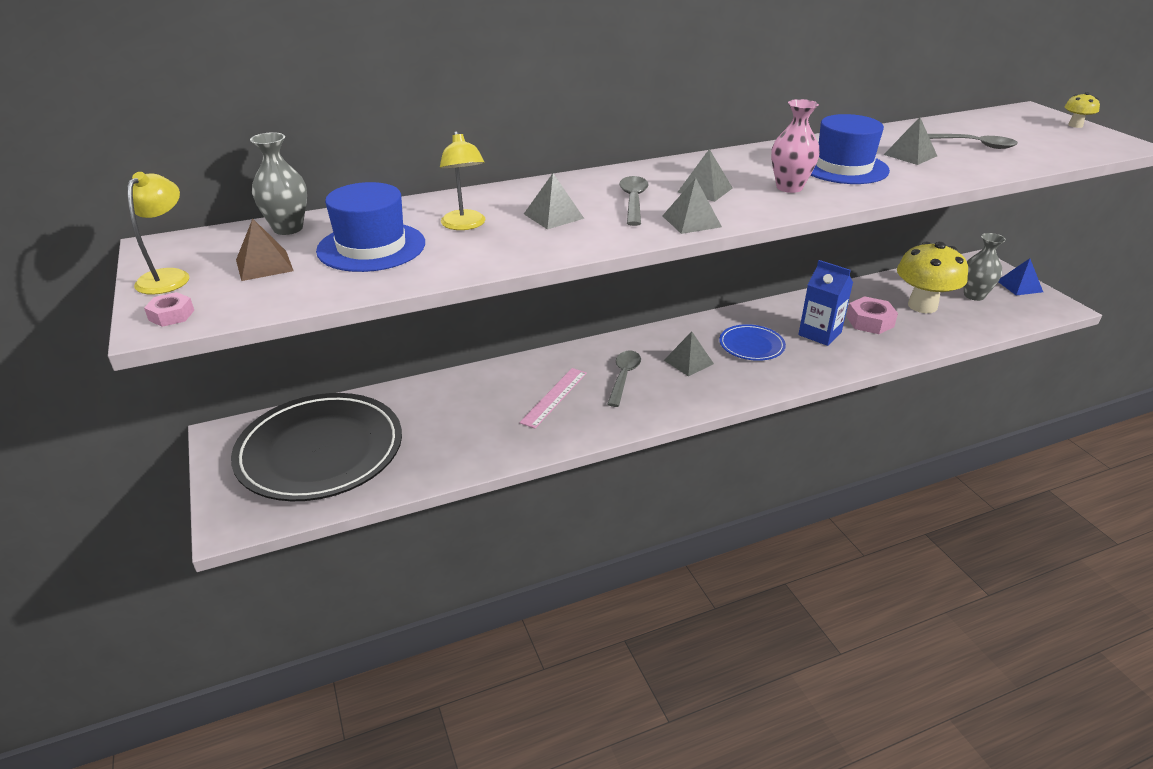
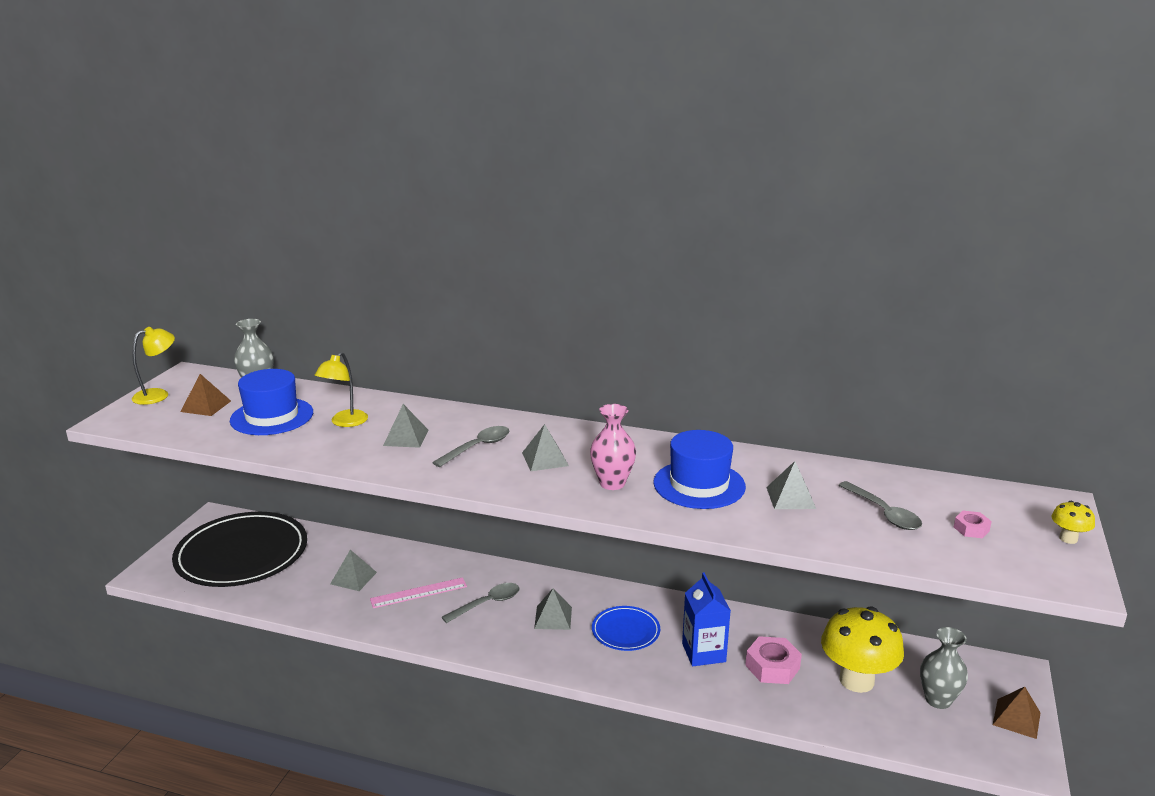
camera: 40 degrees right, 10 degrees down
(171, 315) = (120, 419): pink nut -> pink nut (971, 529)
(691, 221) = (480, 479): grey pyramid -> grey pyramid (353, 578)
(1019, 286) = (1016, 718): blue pyramid -> brown pyramid

